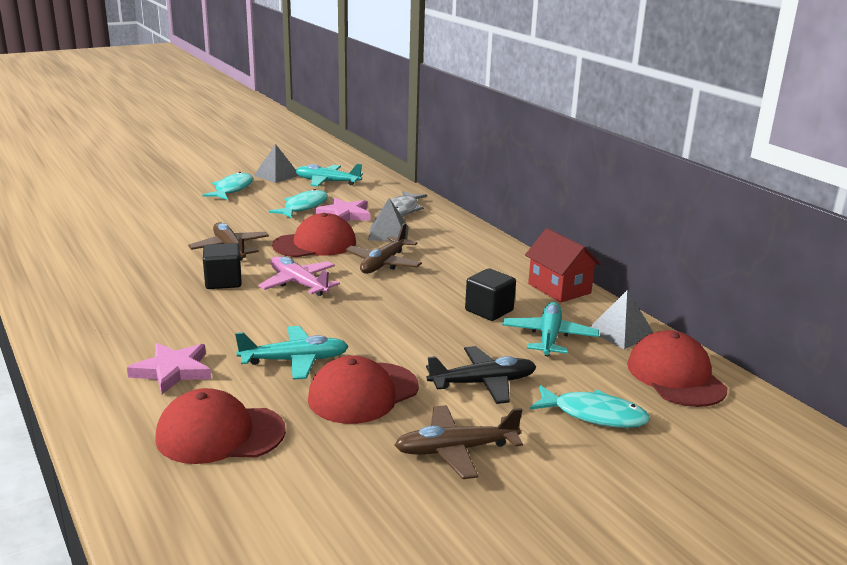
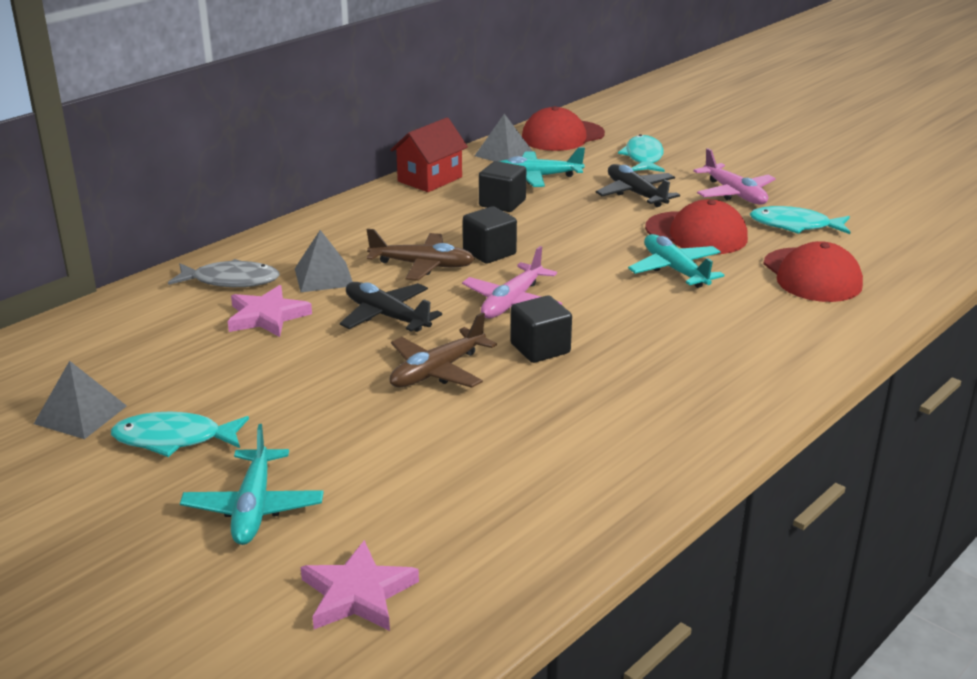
camera: 105 degrees left, 5 degrees up
(173, 371) = (750, 322): pink star -> pink star (357, 594)
(303, 207) = (244, 354): turquoise fish -> turquoise fish (795, 226)
(315, 244) = (386, 316): red cap -> black plane
(327, 182) = (111, 359): turquoise plane -> turquoise plane (254, 508)
(389, 289) = (489, 253): none -> black cube
(455, 450) = (734, 194): brown plane -> pink plane

